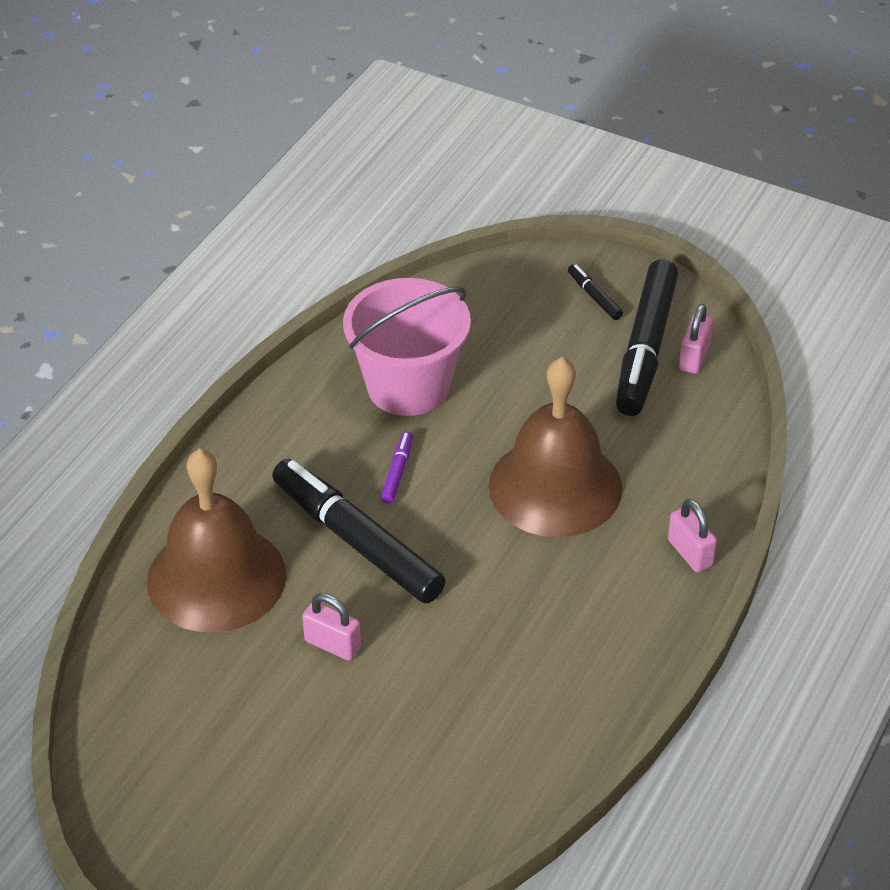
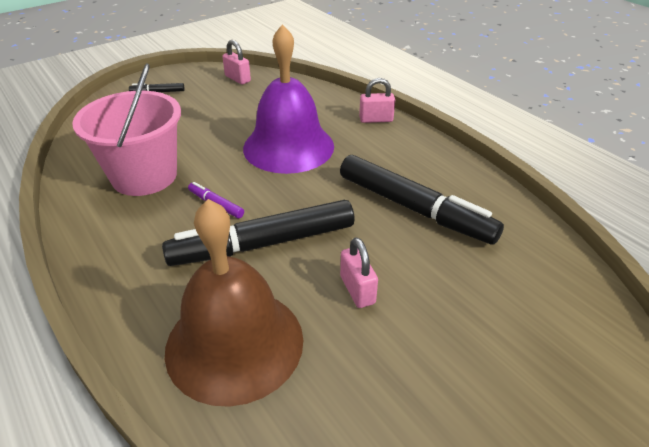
camera: 65 degrees left, 5 degrees down
(332, 644) = (357, 290): pink padlock -> pink padlock turned 75 degrees counterclockwise
(555, 486) = (288, 146): brown bell -> purple bell
(645, 348) = (214, 89): black marker -> black marker (414, 209)

